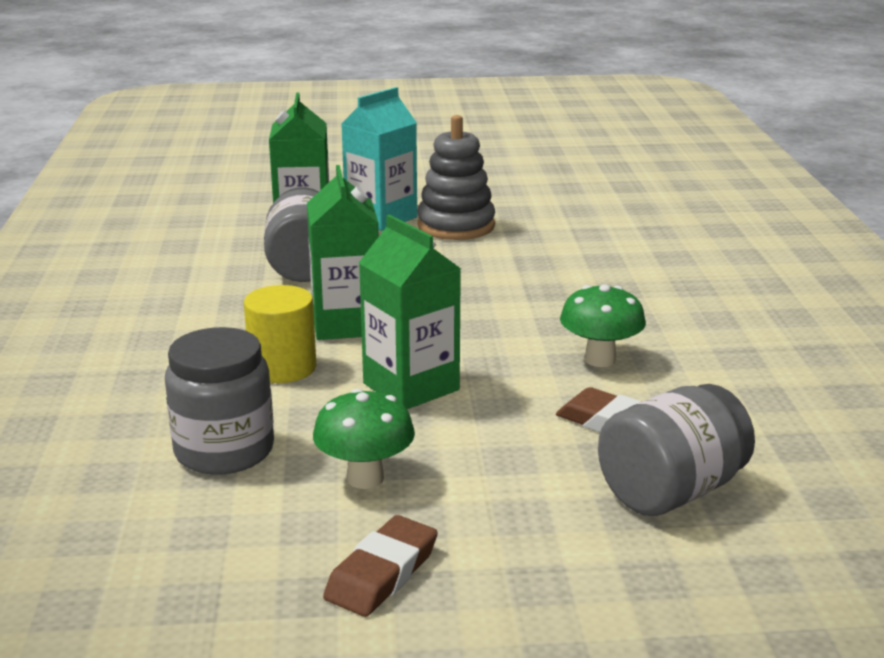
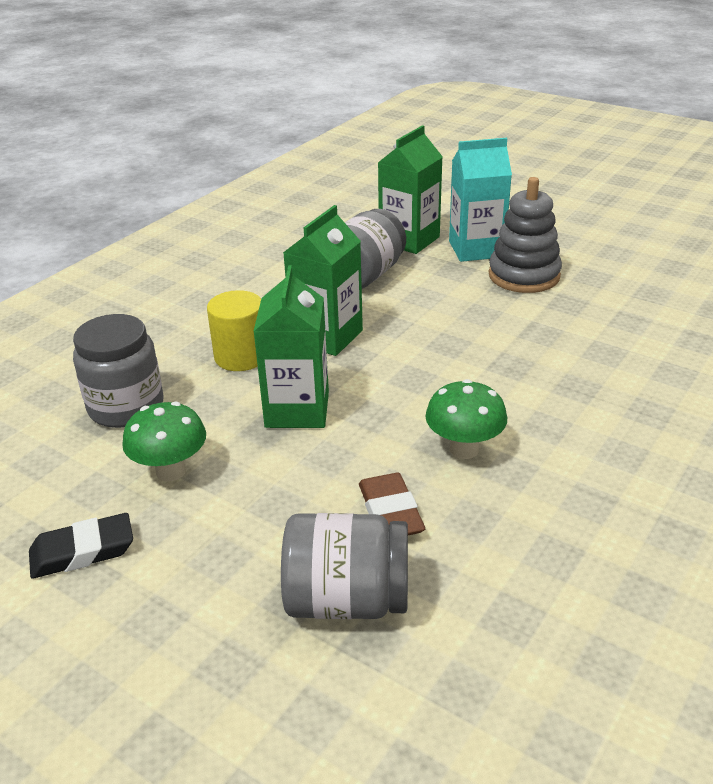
camera: 40 degrees right, 10 degrees up
(382, 573) = (82, 551): brown eraser -> black eraser

